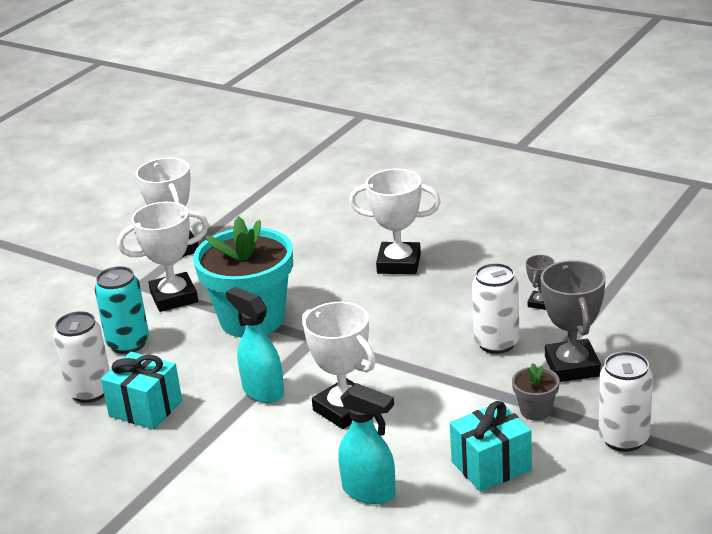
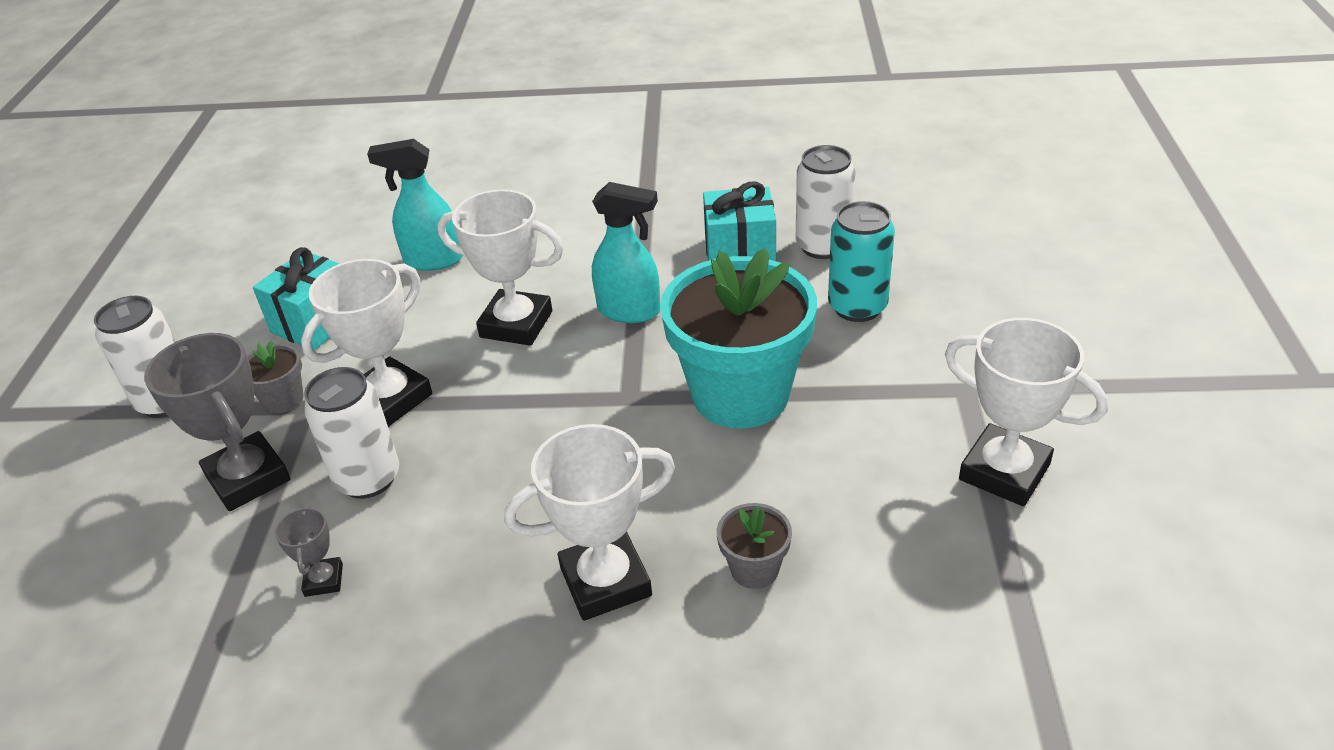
camera: 150 degrees right, 10 degrees up
(174, 297) = (888, 387): white trophy -> white trophy (390, 399)
(328, 249) = (754, 569): none -> grey flower pot

